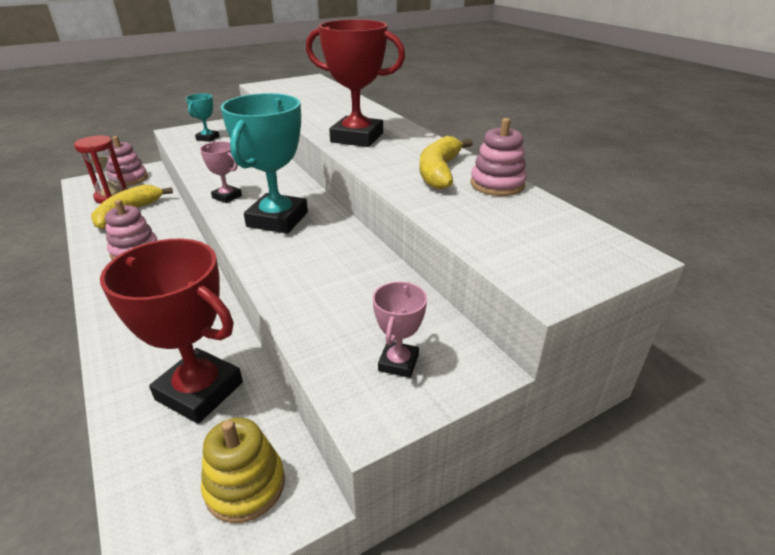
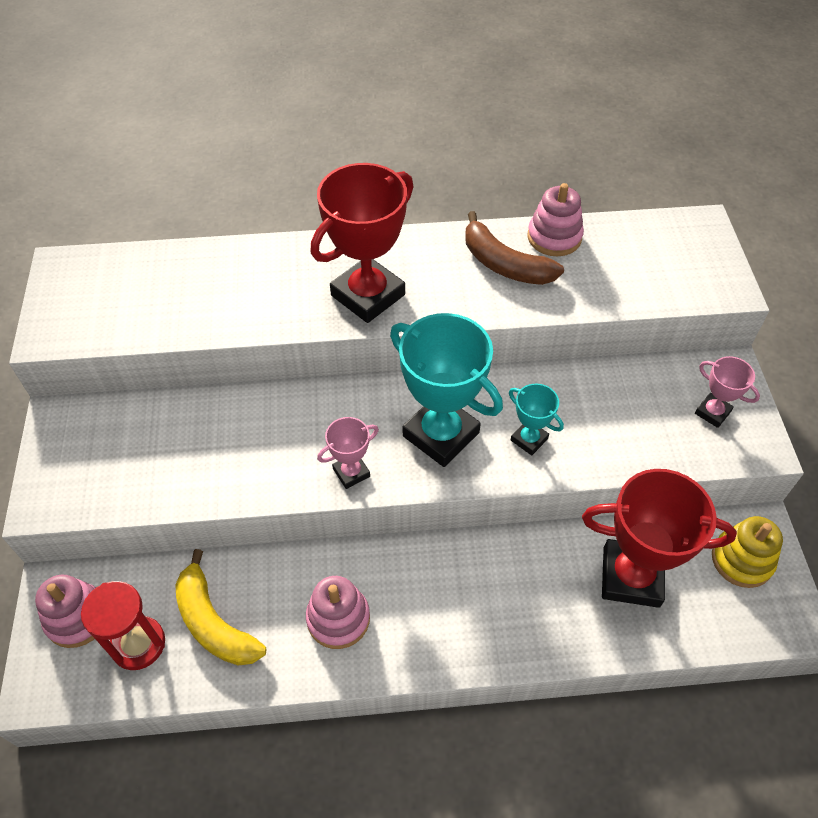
camera: 65 degrees left, 20 degrees up
(199, 391) = (631, 577): red trophy -> red trophy turned 45 degrees clockwise
(208, 138) = (112, 462): turquoise trophy -> turquoise trophy (529, 439)
(439, 172) = (504, 264): yellow banana -> brown banana

